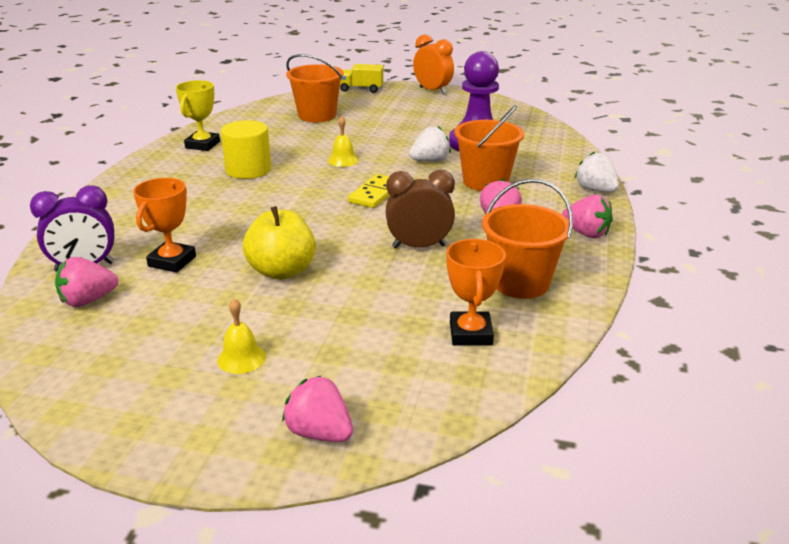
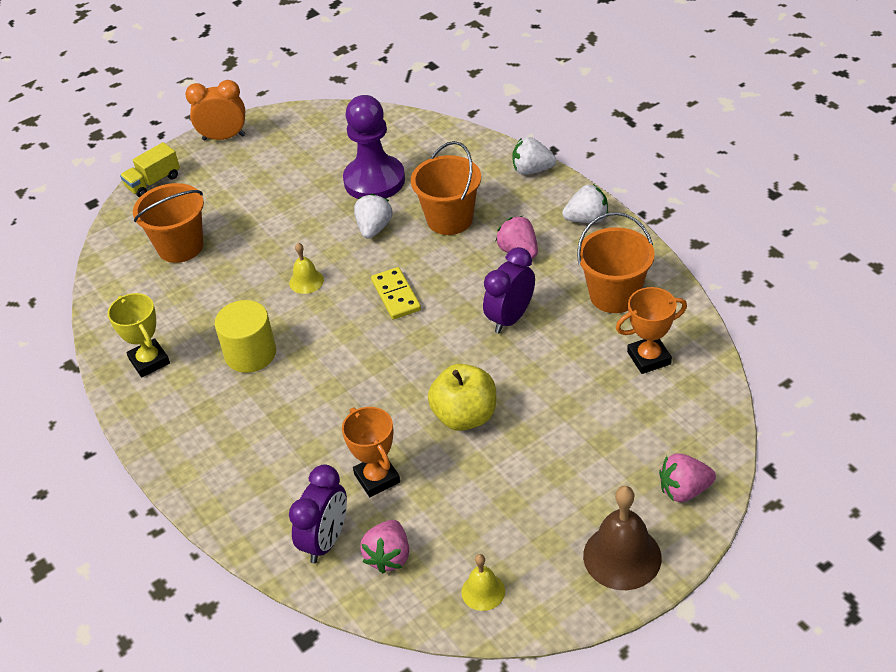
camera: 45 degrees left, 15 degrees up
(188, 429) = (622, 556): none -> brown bell
(241, 358) = (564, 494): yellow bell -> yellow bell (483, 591)
(419, 246) = (510, 318): brown clock -> purple clock
(470, 334) = (649, 358): orange trophy -> orange trophy turned 60 degrees counterclockwise
(586, 233) = (587, 219): pink strawberry -> white strawberry

